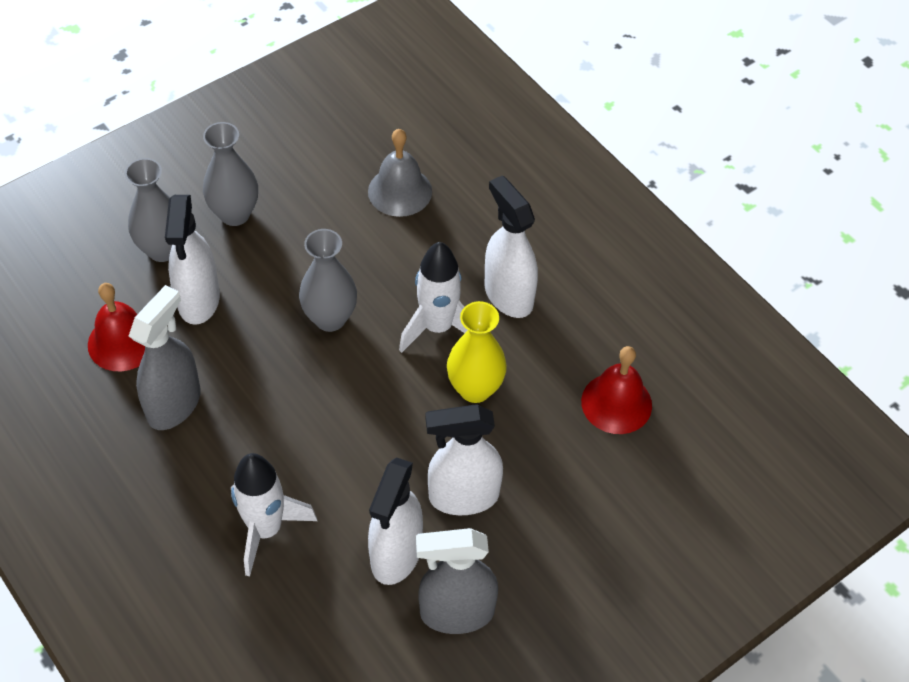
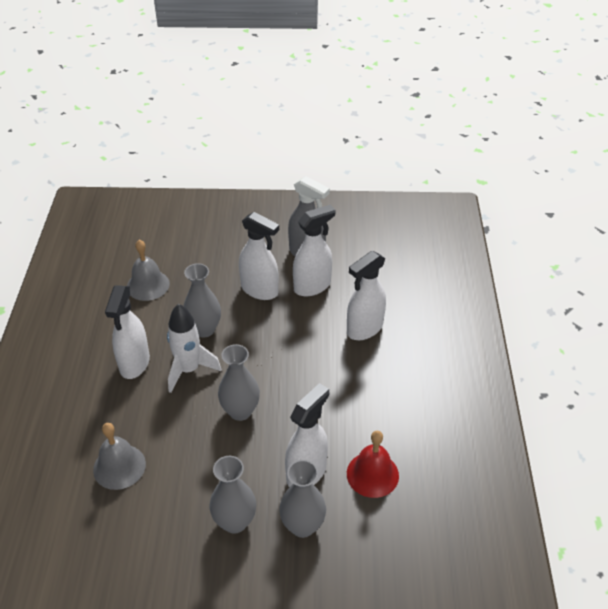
camera: 140 degrees left, 10 degrees down
(174, 404) = (367, 416): grey spray bottle -> none
(266, 529) = (364, 329): white rocket -> white spray bottle
(475, 389) = (204, 329): yellow vase -> grey vase
(616, 403) = (148, 285): red bell -> grey bell

